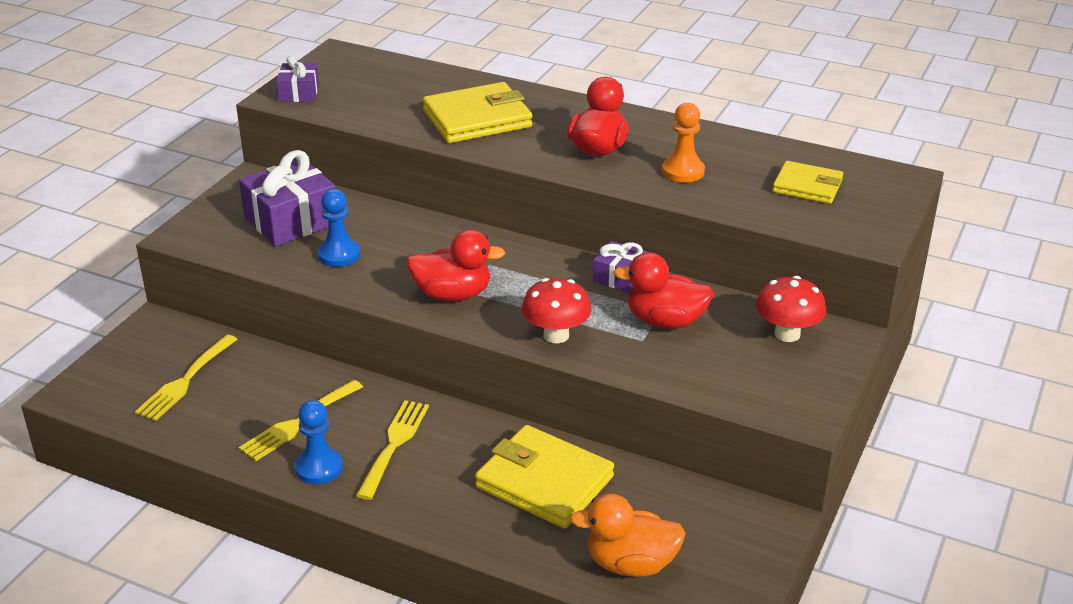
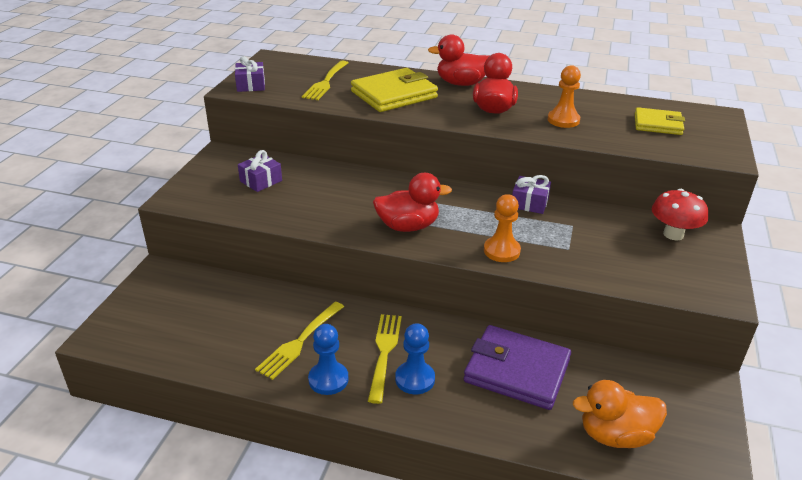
camera: 10 degrees left, 0 degrees up
(185, 380) = (195, 316): yellow fork -> yellow fork (326, 82)
(291, 221) = (261, 181): purple gift -> purple gift, size x0.55
(339, 255) = (307, 203): blue pawn -> blue pawn (415, 379)
(544, 482) = (516, 371): yellow wallet -> purple wallet
(556, 335) = (501, 251): red mushroom -> orange pawn
(665, 321) = (579, 233): red duck -> red duck (461, 83)

